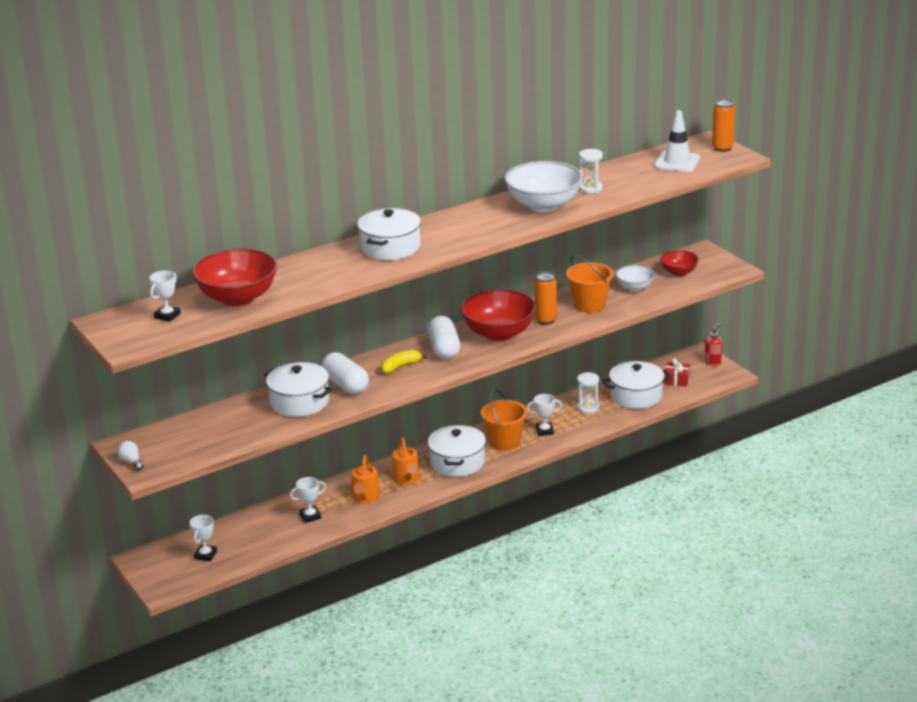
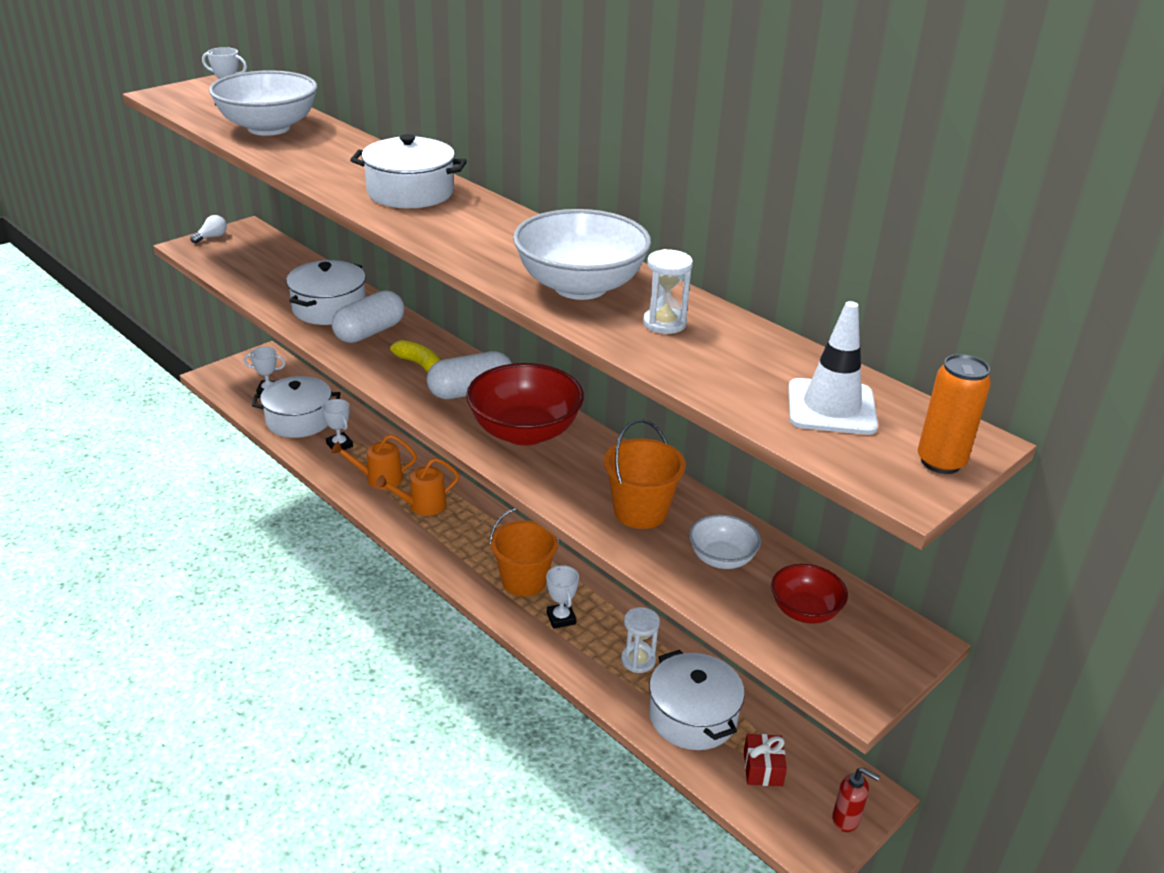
camera: 75 degrees right, 5 degrees up
(238, 298) = (269, 128): red bowl -> white bowl
(457, 462) = (466, 543): white pot -> white pot (299, 420)
(546, 320) = (576, 471): orange can -> none

